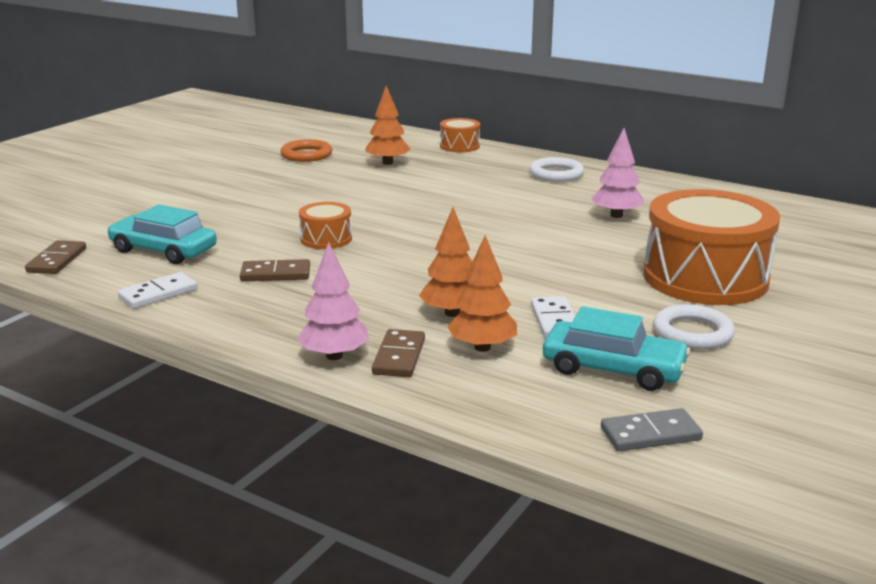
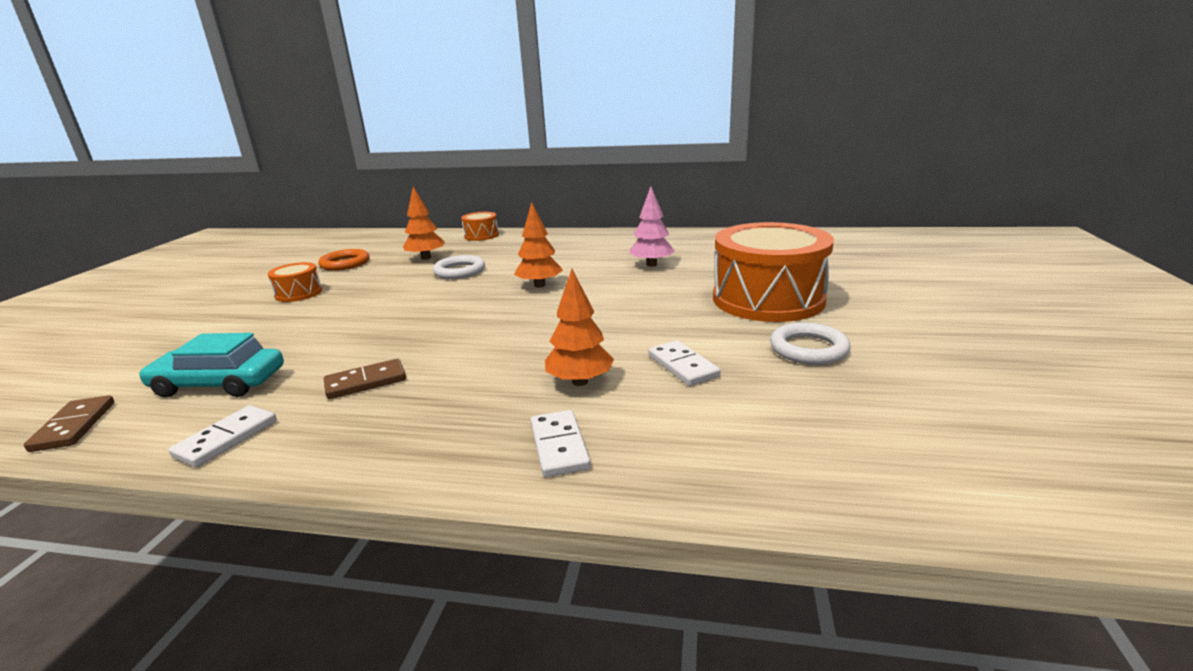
camera: 20 degrees left, 0 degrees up
(326, 239) = (403, 334): orange drum -> orange drum (298, 293)
(334, 356) = (485, 465): pink tree -> none
(399, 356) = (559, 446): brown domino -> white domino
(482, 347) = (638, 411): orange tree -> orange tree (540, 285)
(556, 174) = (576, 243): white ring -> white ring (459, 271)
(613, 369) = (779, 402): turquoise car -> none
(650, 434) = (885, 467): grey domino -> none

